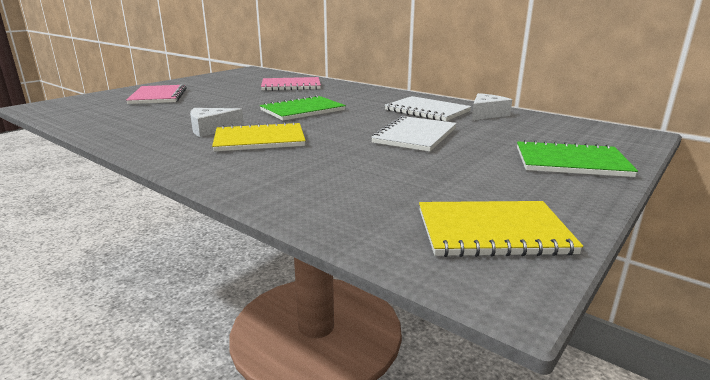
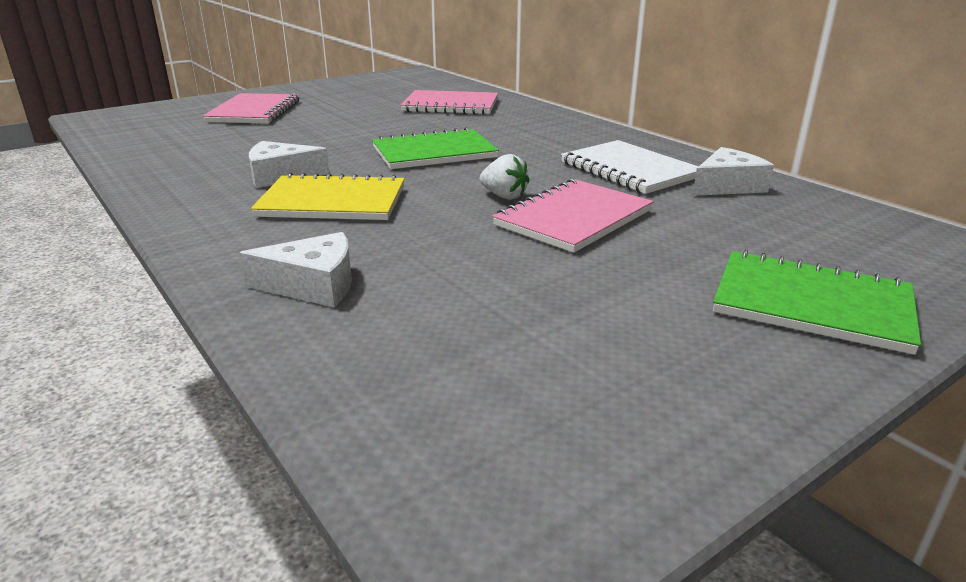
camera: 15 degrees right, 5 degrees up
(286, 182) = (313, 285): none -> white cheese
(365, 129) = (504, 196): none -> white strawberry
(415, 136) = (574, 218): white notebook -> pink notebook
(492, 231) = (562, 433): yellow notebook -> none

